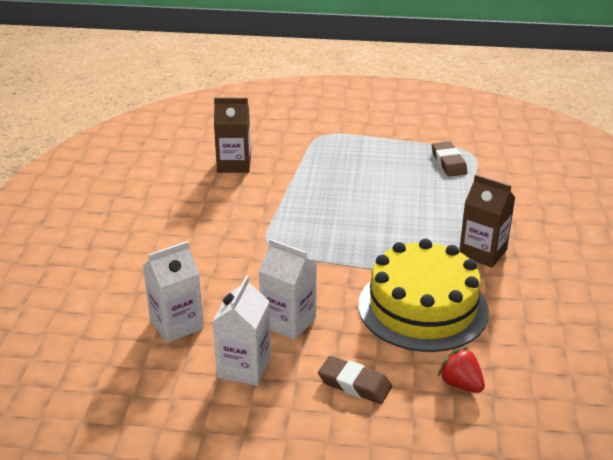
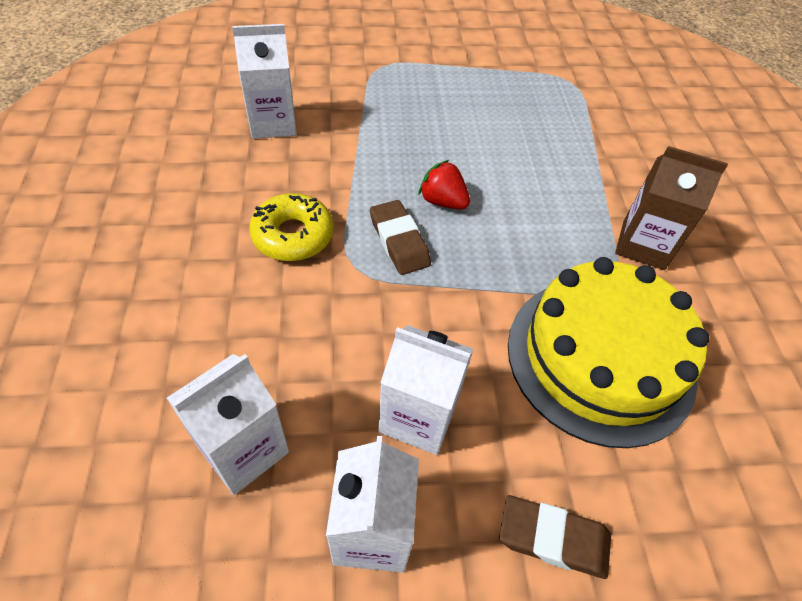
camera: 15 degrees left, 20 degrees up
(232, 227) = (293, 235): none -> yellow donut
(234, 164) = (273, 123): brown carton -> white carton
(448, 162) = (550, 99): brown eraser -> brown eraser (399, 241)
(461, 384) = (705, 510): red strawberry -> red strawberry (442, 201)

